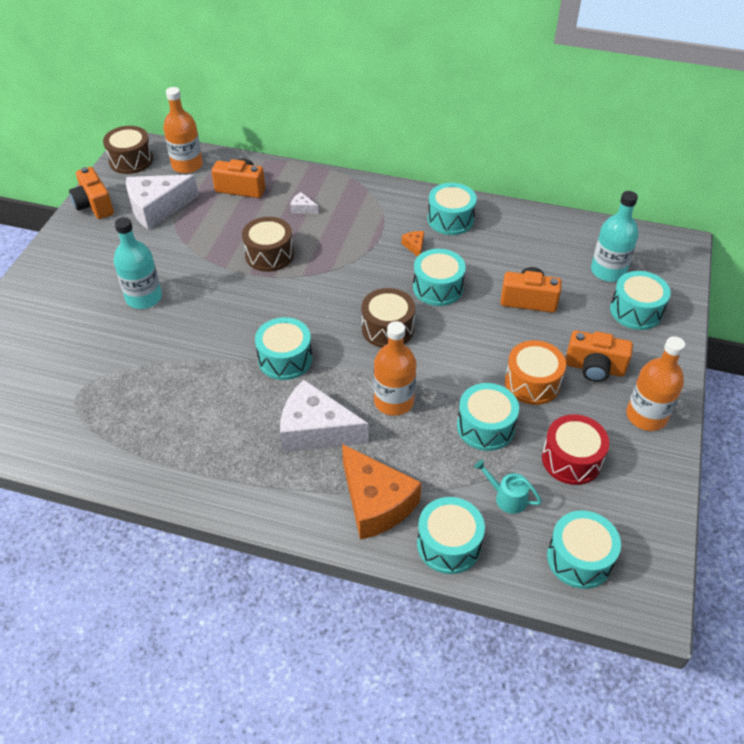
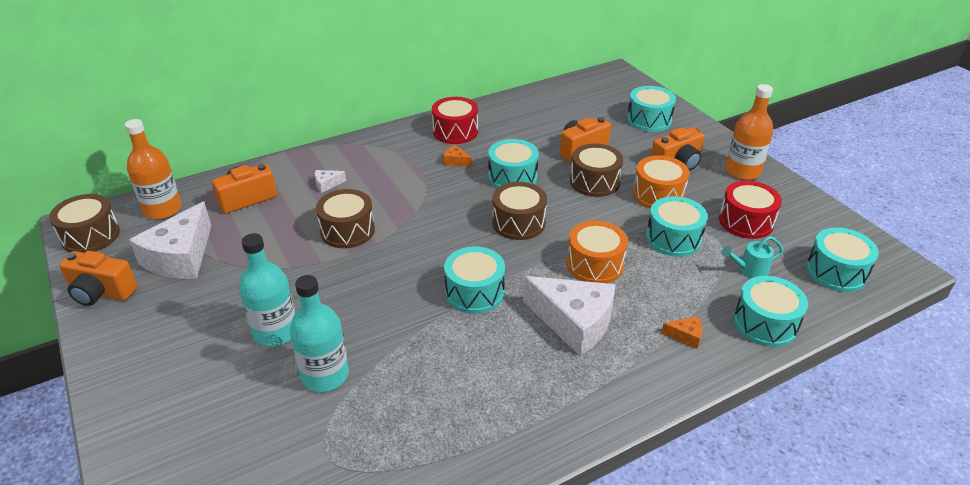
camera: 45 degrees left, 10 degrees down
(316, 430) = (574, 322): white cheese -> white cheese turned 120 degrees counterclockwise
(376, 502) = (685, 336): orange cheese -> orange cheese, size x0.41
(393, 401) = (595, 264): orange bottle -> orange drum
(450, 219) = (455, 131): turquoise drum -> red drum
(496, 335) = (594, 182): none -> brown drum
(608, 271) = (600, 107): turquoise bottle -> turquoise bottle (325, 375)

